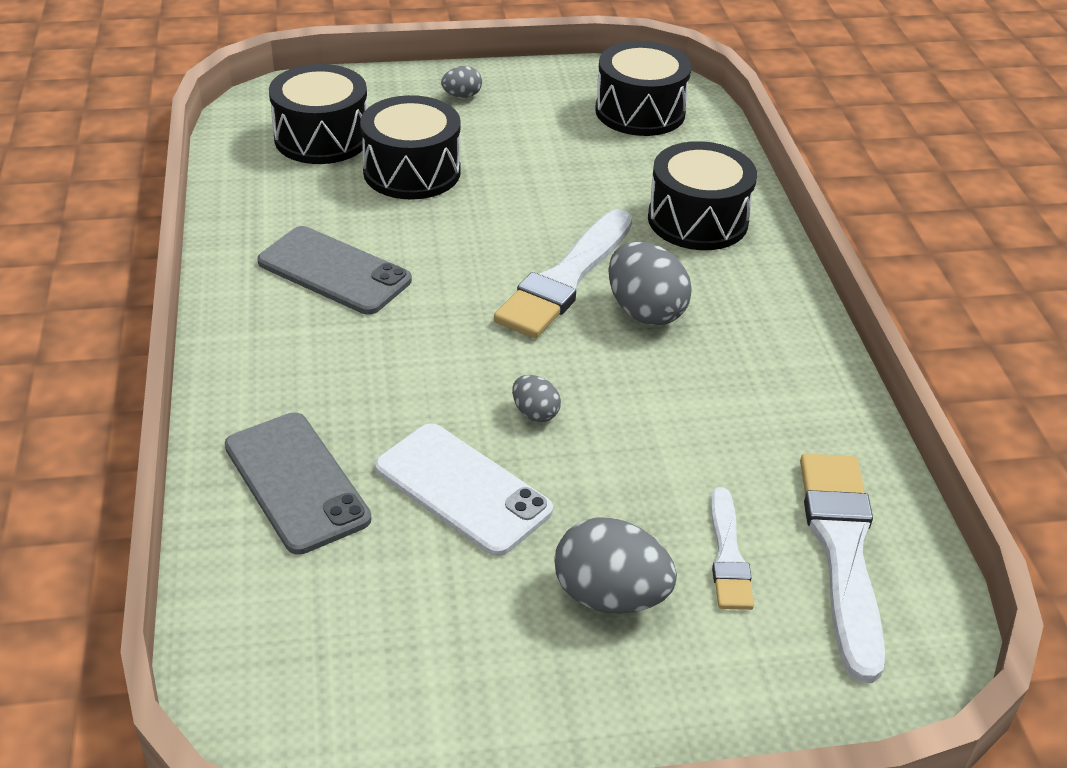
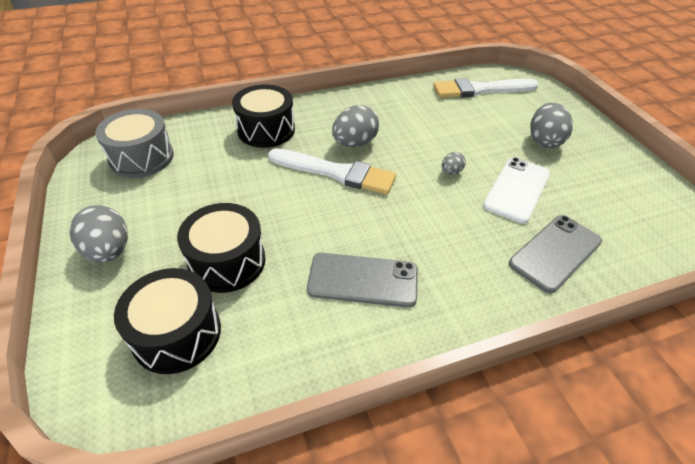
camera: 100 degrees left, 5 degrees up
(334, 271) = (363, 280): grey phone -> grey phone turned 75 degrees clockwise
(462, 96) = (109, 251): grey egg -> grey egg, size x1.91
(640, 111) = (142, 157): black drum -> grey drum
(728, 555) = (501, 114): white brush -> none

